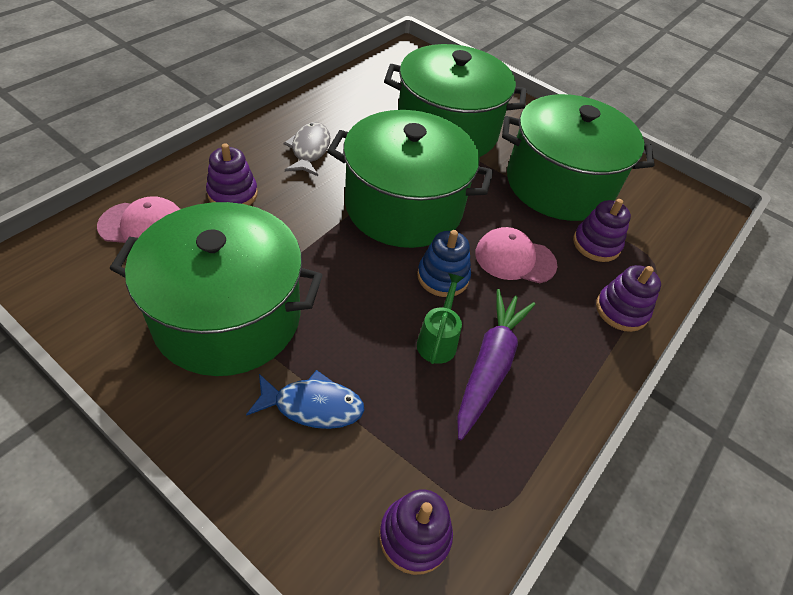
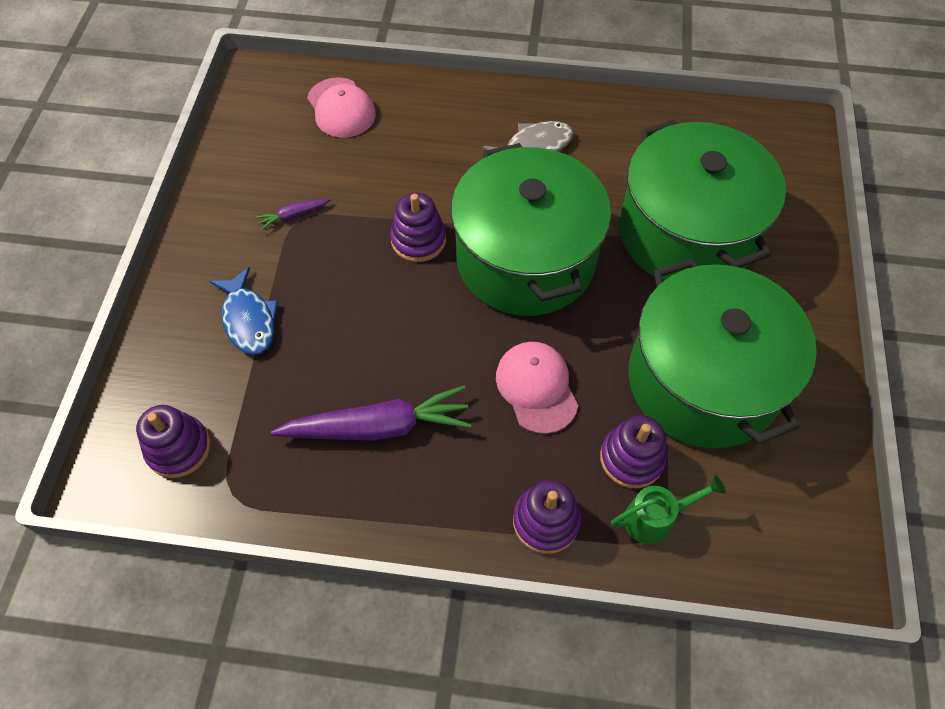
camera: 65 degrees right, 10 degrees up
(228, 316) = (293, 216): green pot -> purple carrot
(232, 194) = (425, 134): purple stacking toy -> purple stacking toy (418, 240)
(438, 340) = (377, 372): green watering can -> green watering can (654, 518)
(443, 277) = (458, 338): blue stacking toy -> none

